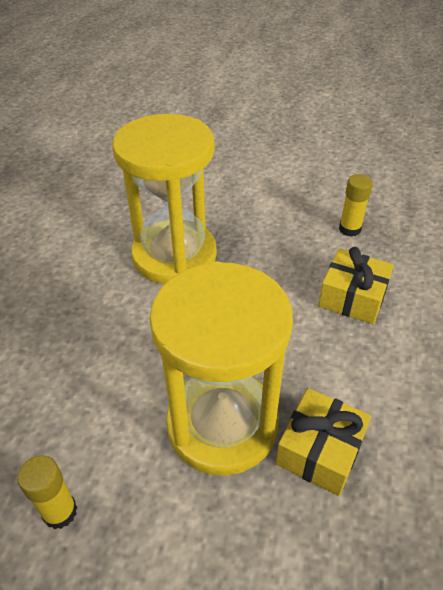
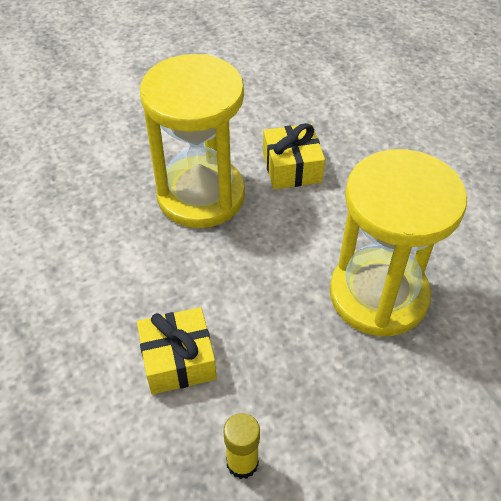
camera: 140 degrees right, 5 degrees up
(60, 512) = (246, 112): yellow glue stick -> none
(320, 450) = (125, 218): yellow gift -> yellow gift (292, 168)

